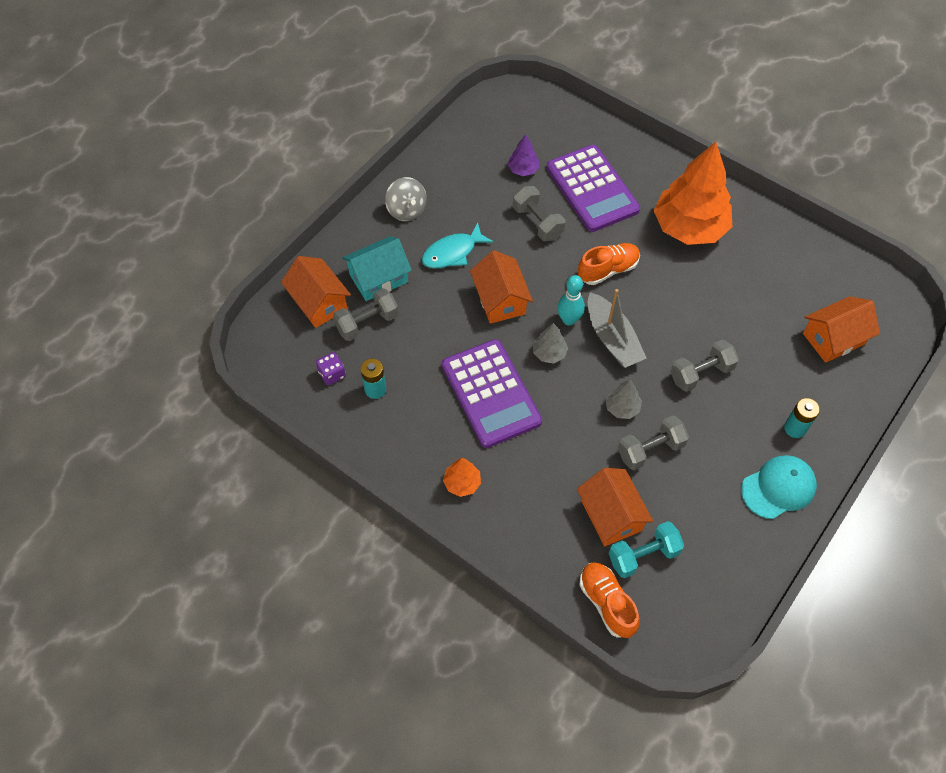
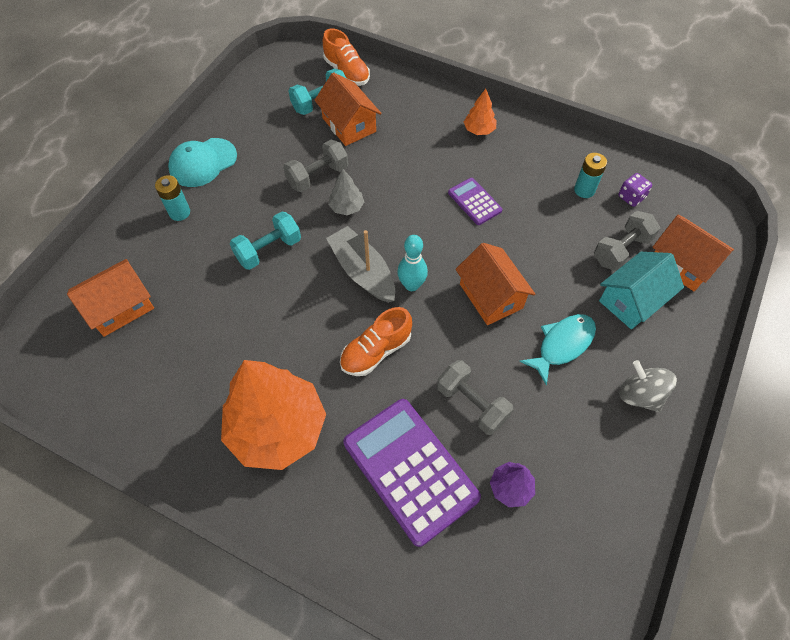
camera: 170 degrees right, 0 degrees up
(490, 394) = (474, 201): purple calculator -> purple calculator, size x0.49
(549, 353) = (426, 247): grey tree -> none
(701, 373) = (268, 250): grey dumbbell -> turquoise dumbbell

